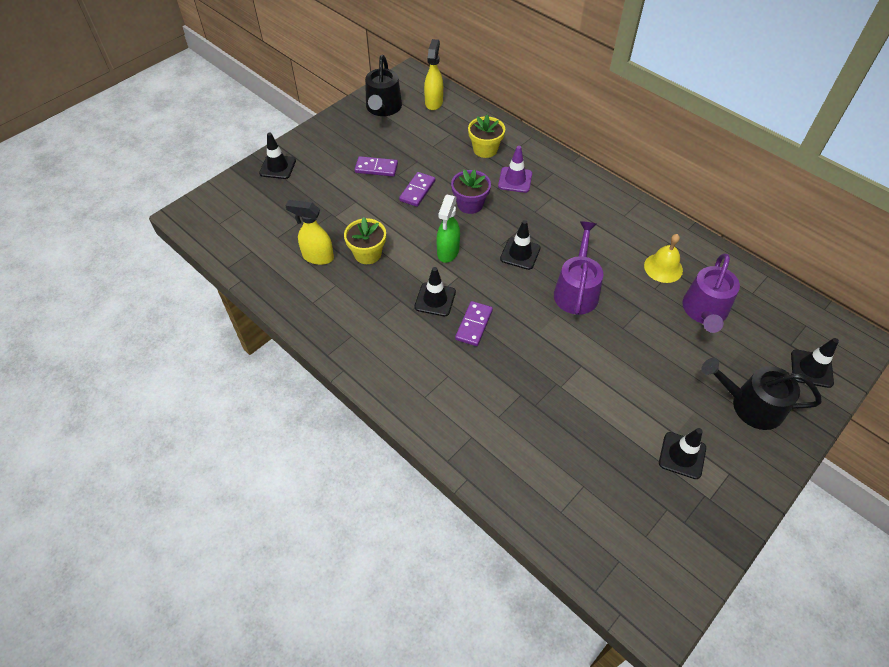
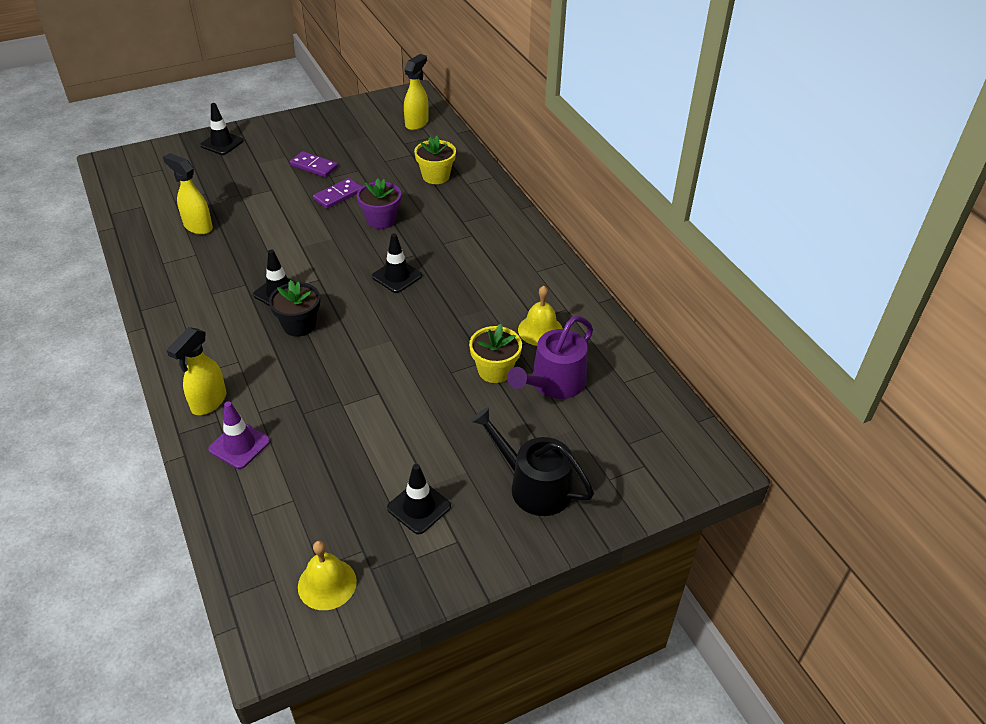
camera: 20 degrees right, 10 degrees down
(367, 254) = (246, 236): yellow flower pot -> yellow flower pot (495, 370)
(383, 108) = (362, 117): black watering can -> none
(448, 252) = (325, 255): green spray bottle -> none
(451, 423) = (208, 402): none -> yellow spray bottle
(474, 325) = (299, 325): purple domino -> black flower pot
(515, 180) = (445, 210): purple traffic cone -> purple traffic cone (239, 445)
(576, 290) = (429, 325): purple watering can -> none
(661, 548) = (327, 584): none -> yellow bell
(811, 368) = (634, 473): black traffic cone -> none

